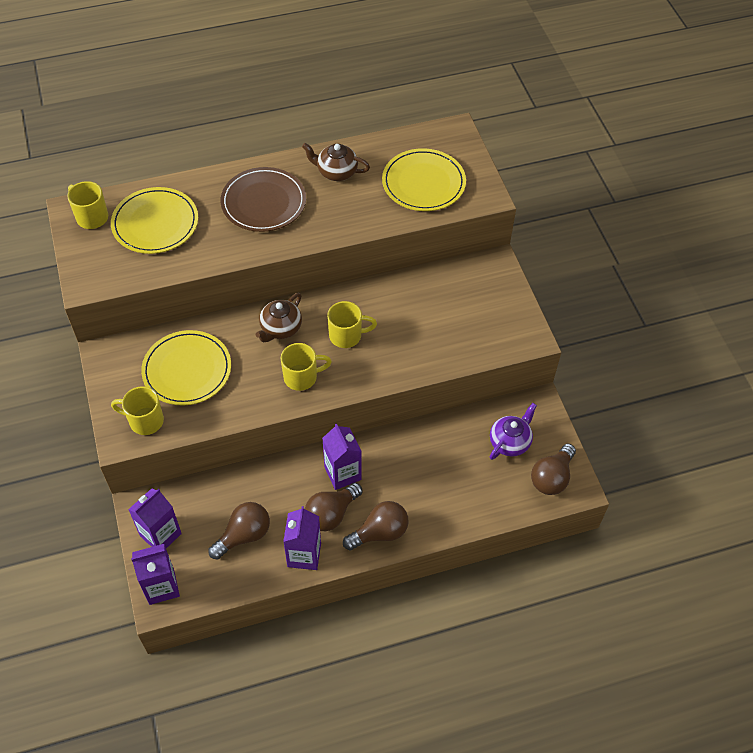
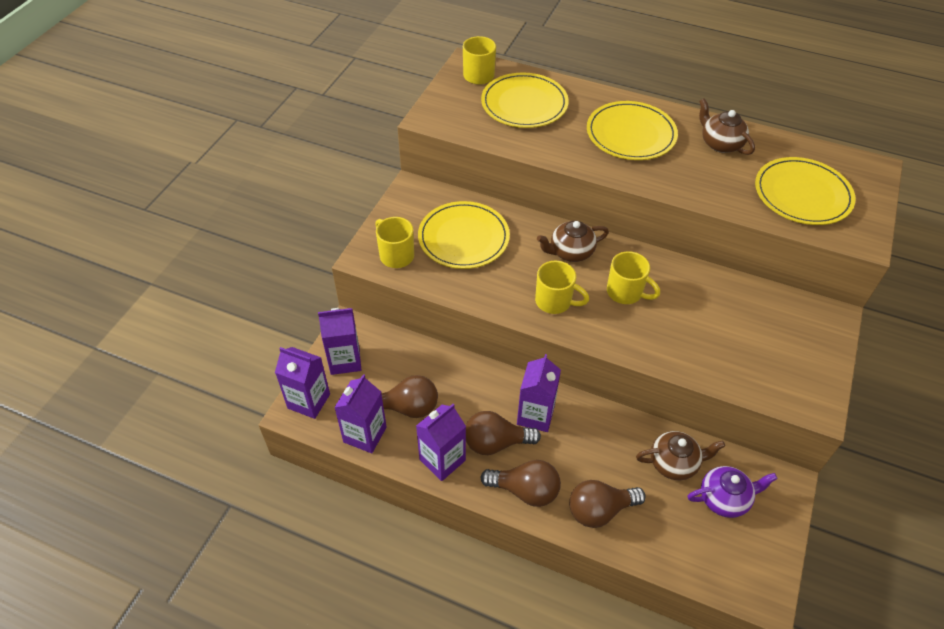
camera: 40 degrees right, 5 degrees down
(230, 579) = (365, 434): none -> purple carton
(263, 202) = (631, 134): brown plate -> yellow plate
(461, 440) = (674, 463): none -> brown teapot
(551, 477) = (743, 564): brown light bulb -> brown light bulb (599, 510)

